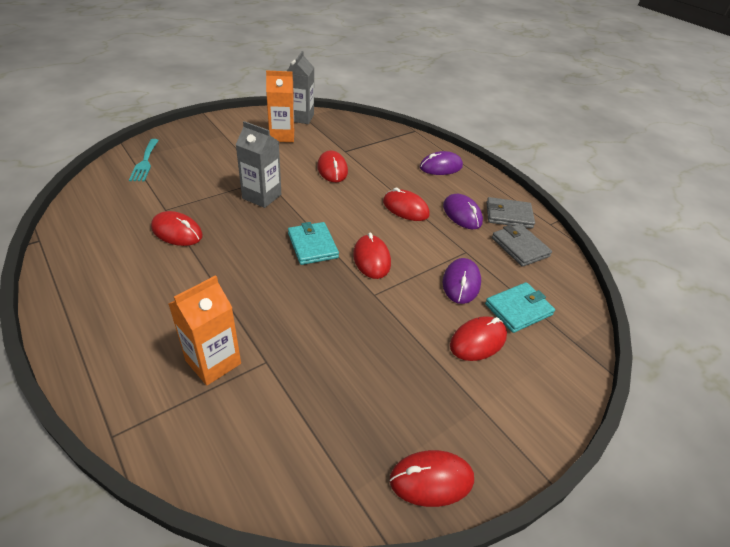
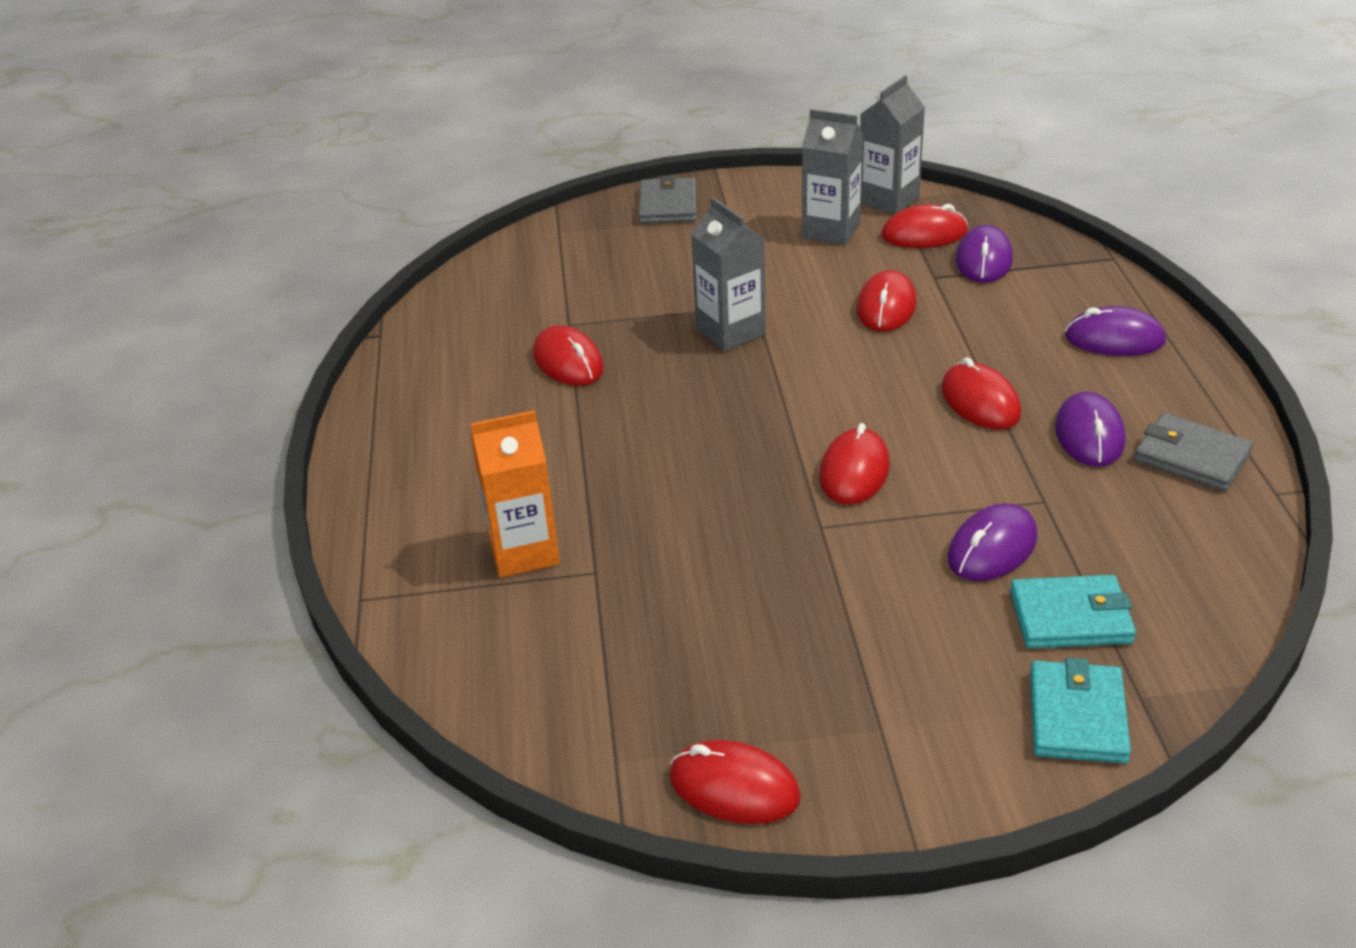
camera: 35 degrees right, 5 degrees down
(145, 162) = (576, 243): turquoise fork -> none
(282, 136) = (831, 231): orange carton -> grey carton
(312, 245) = (766, 428): turquoise wallet -> turquoise wallet (1077, 717)
(362, 140) = (983, 260): none -> purple mouse
(478, 341) = (952, 641): red mouse -> red mouse (924, 234)
(520, 247) = (1165, 519): grey wallet -> grey wallet (668, 205)

